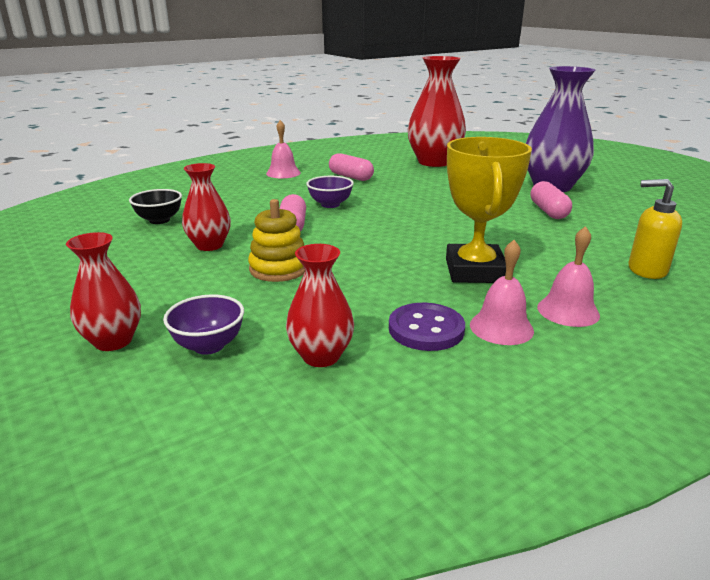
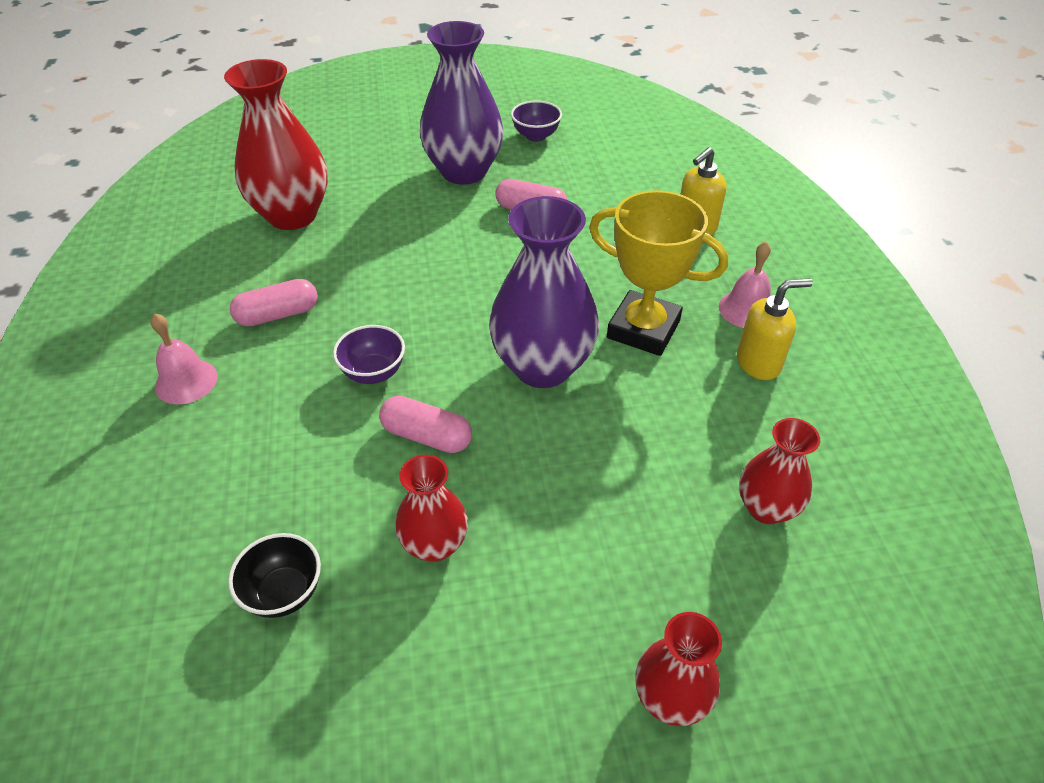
camera: 65 degrees left, 20 degrees up
(209, 345) = (714, 599): purple bowl -> purple bowl (536, 136)
(279, 269) = (553, 487): yellow stacking toy -> none
(389, 245) = (542, 366): none -> purple vase
(426, 329) = (744, 413): purple button -> none
(501, 327) = (758, 363): pink bell -> yellow soap dispenser

